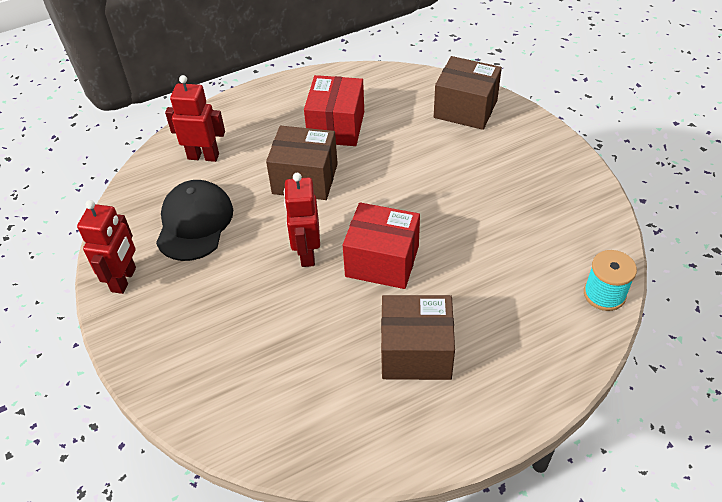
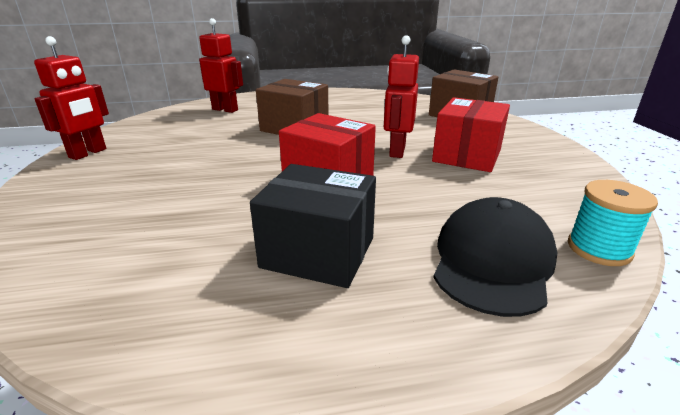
camera: 15 degrees right, 20 degrees down
(194, 223) = (181, 135): black cap -> black cap (492, 261)
(307, 254) = (258, 164): red robot -> red robot (396, 151)
(336, 127) = (341, 110): red box -> red box (467, 156)
(416, 352) = (318, 252): brown box -> black box

